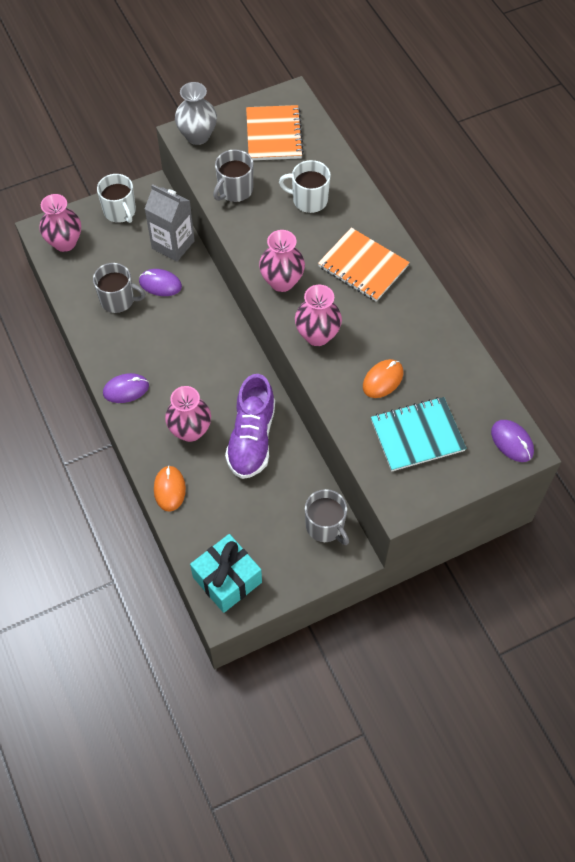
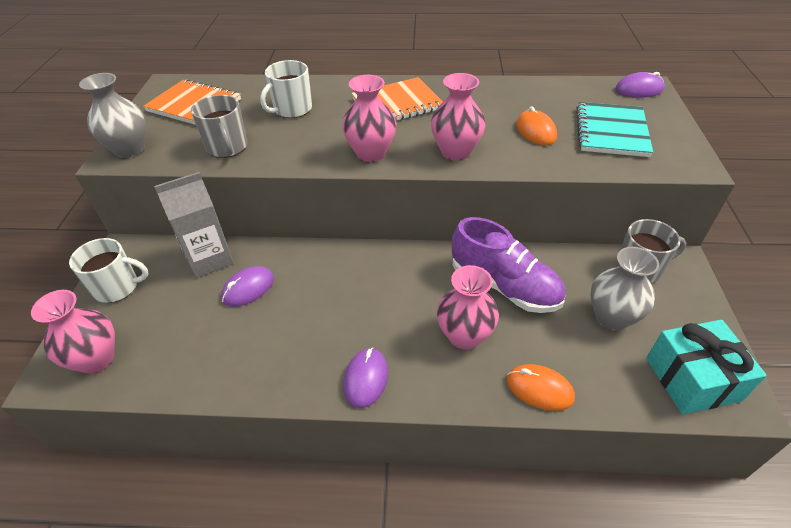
camera: 60 degrees left, 15 degrees down
(118, 300) = (232, 336): grey mug -> none
(259, 517) = (611, 317): none -> grey vase

